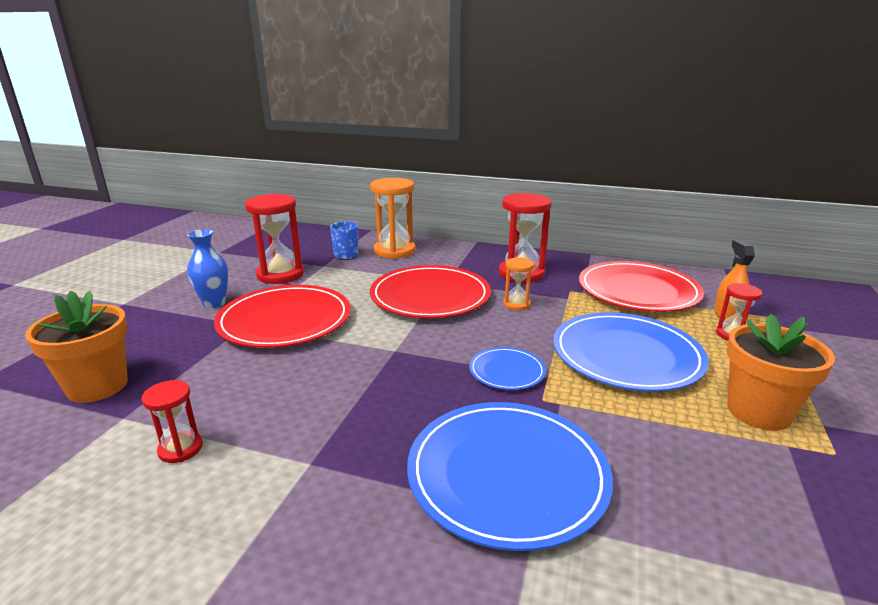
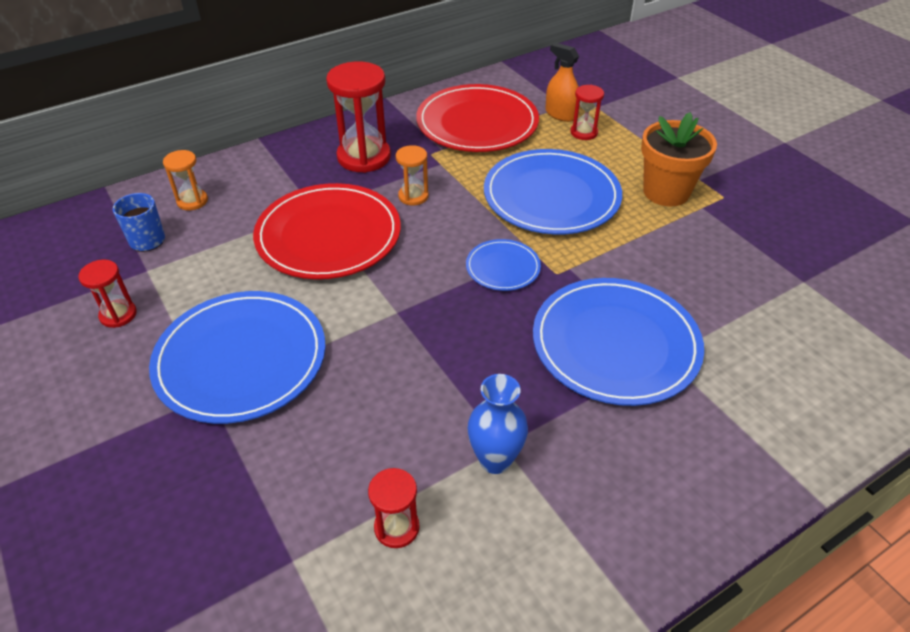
camera: 50 degrees left, 20 degrees up
(97, 386) = (197, 569): orange flower pot -> none
(214, 303) = (116, 402): blue vase -> blue vase (495, 460)
(280, 275) = (118, 315): red hourglass -> red hourglass, size x0.53
(285, 320) = (241, 359): red plate -> blue plate
(394, 251) = (192, 201): orange hourglass -> orange hourglass, size x0.53

